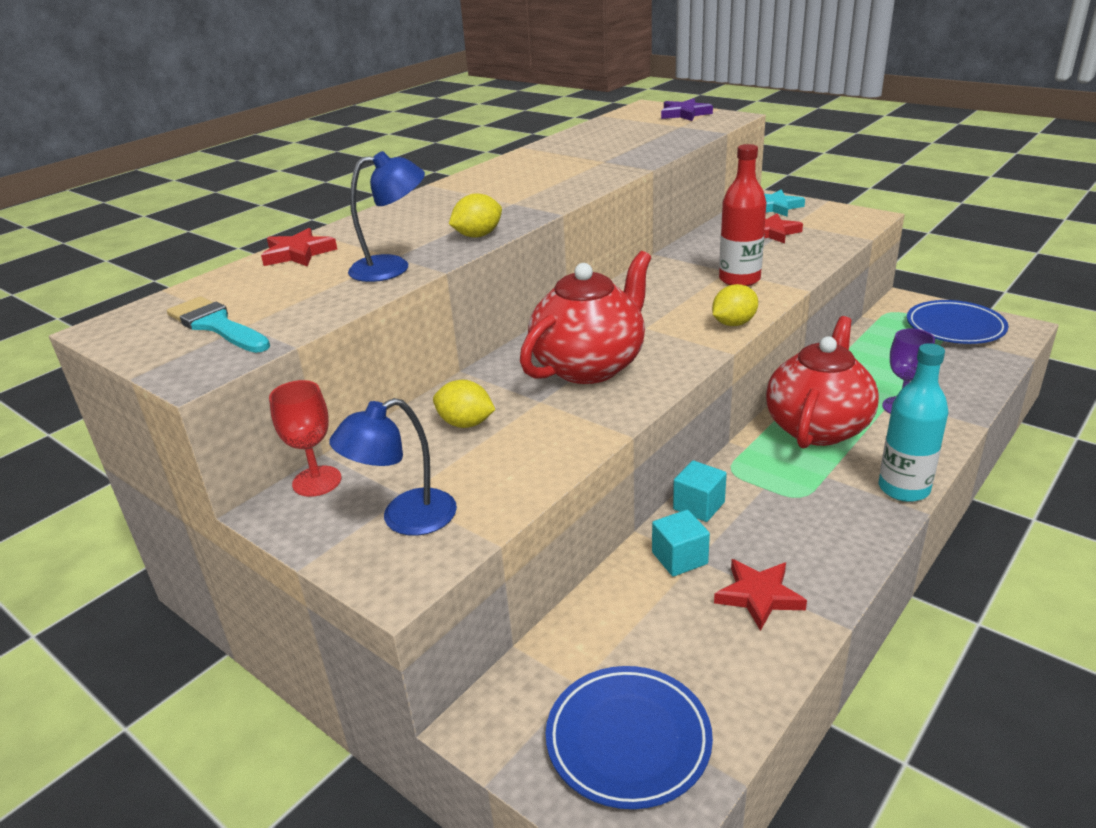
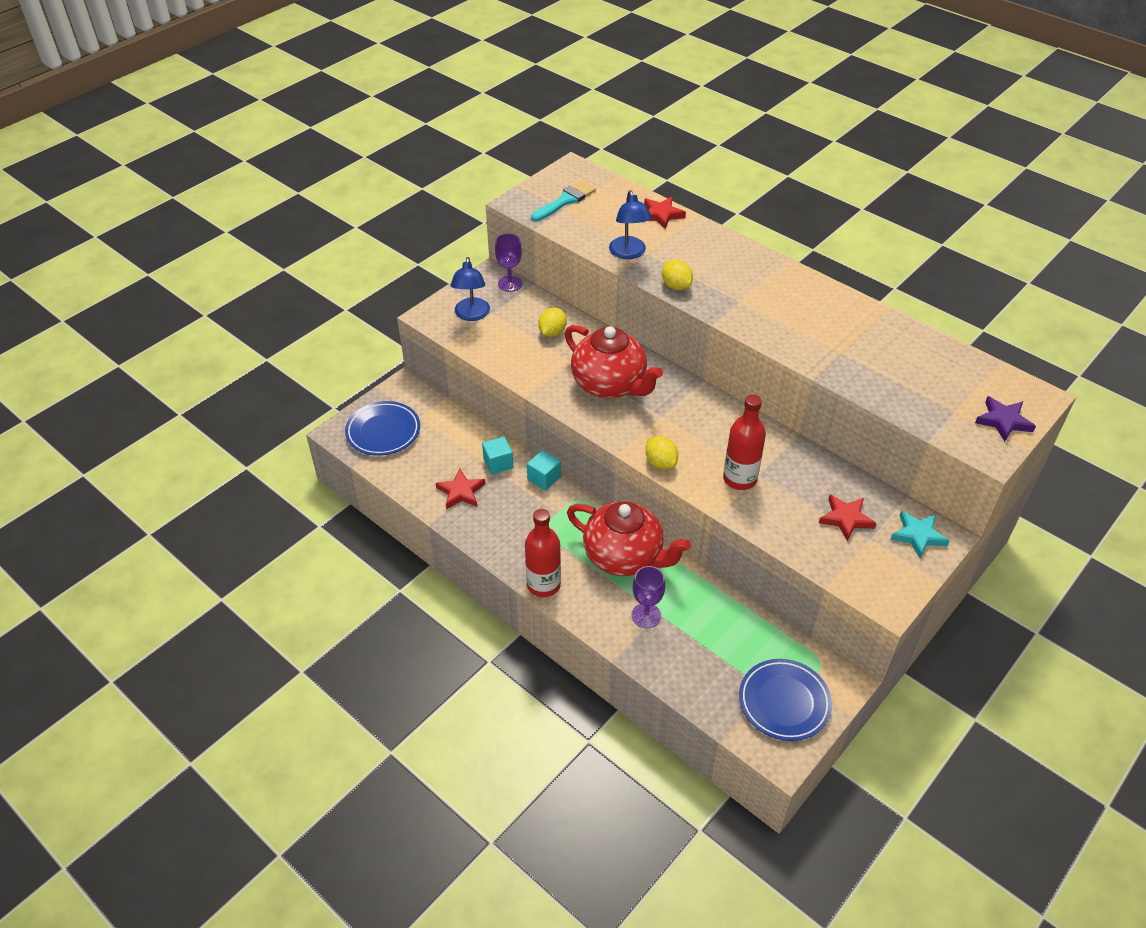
camera: 90 degrees right, 15 degrees up
(317, 481) = (510, 284): red goblet -> purple goblet
(405, 519) = (471, 315): blue lamp -> blue lamp turned 150 degrees counterclockwise
(903, 489) = (543, 585): turquoise bottle -> red bottle

